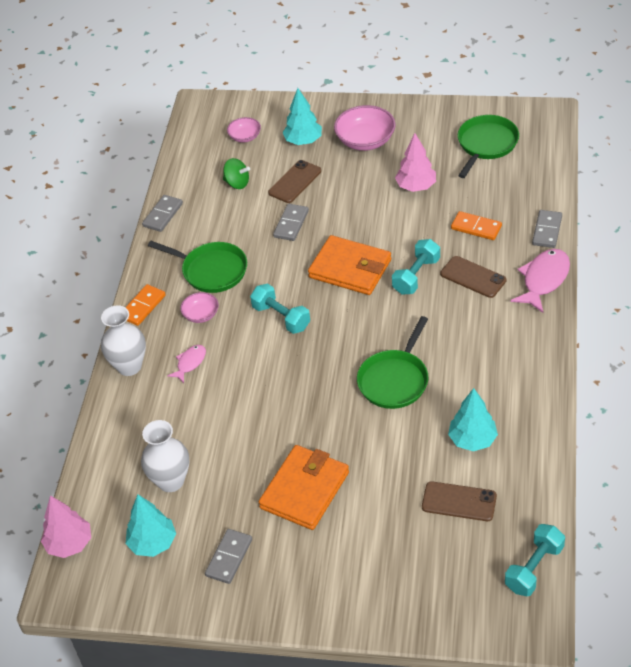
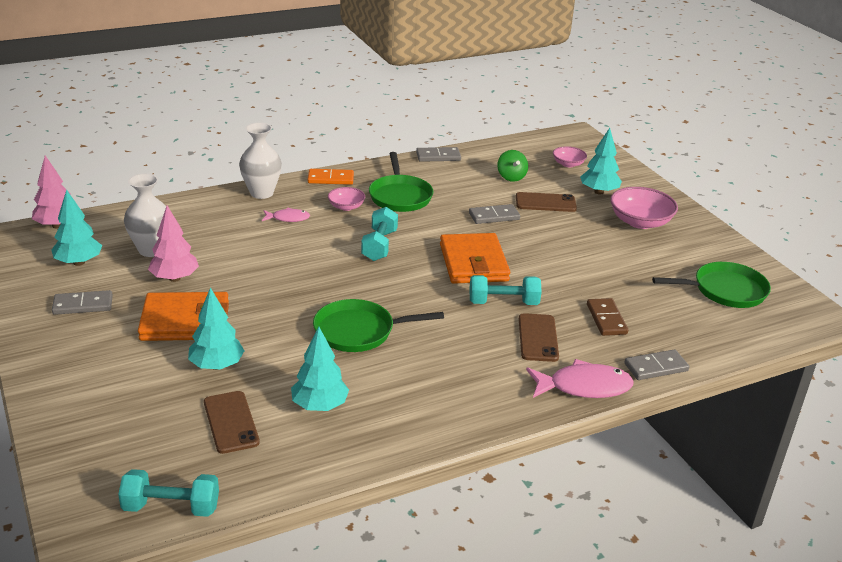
camera: 50 degrees right, 15 degrees down
(381, 488) = (217, 365): none -> turquoise tree
(416, 187) = (617, 267): pink tree -> pink tree (174, 278)
(476, 227) = (606, 319): orange domino -> brown domino

